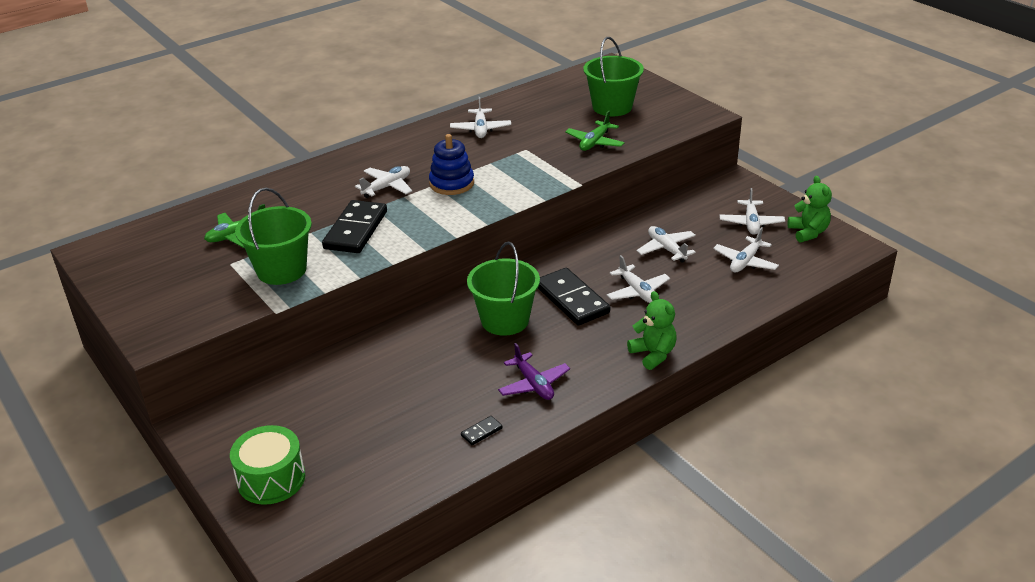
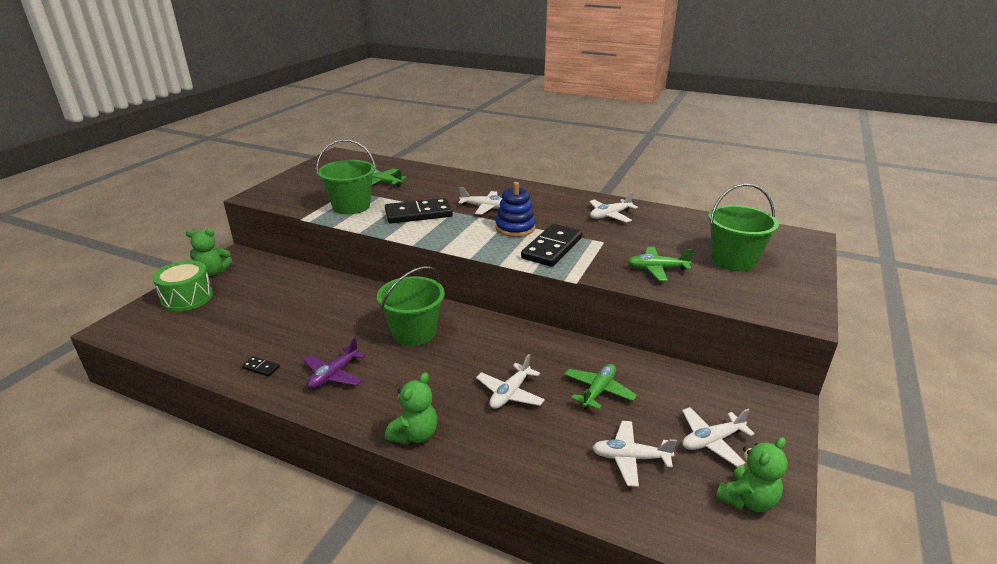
camera: 60 degrees right, 5 degrees down
(222, 450) = (213, 272): none -> green teddy bear
(571, 300) = (468, 358): black domino -> black domino (552, 248)
(666, 249) = (598, 391): white plane -> green plane

